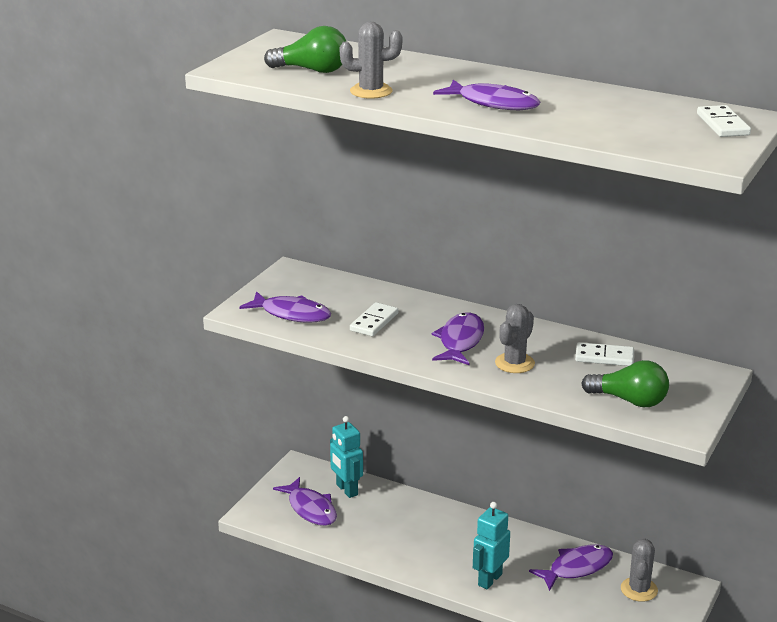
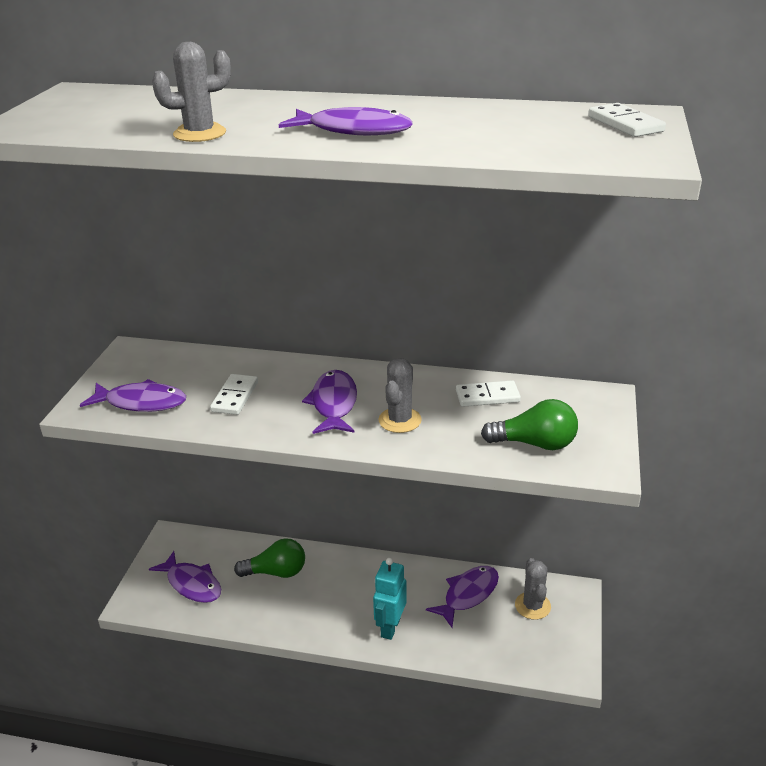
camera: 15 degrees left, 5 degrees up
(312, 70) = (119, 119): green light bulb -> green light bulb (276, 572)
(346, 490) = (224, 554): turquoise robot -> none

